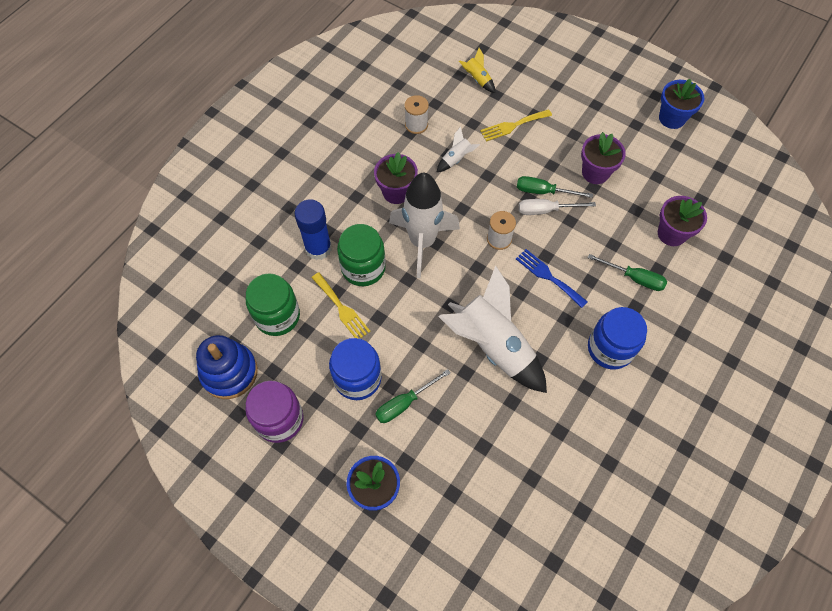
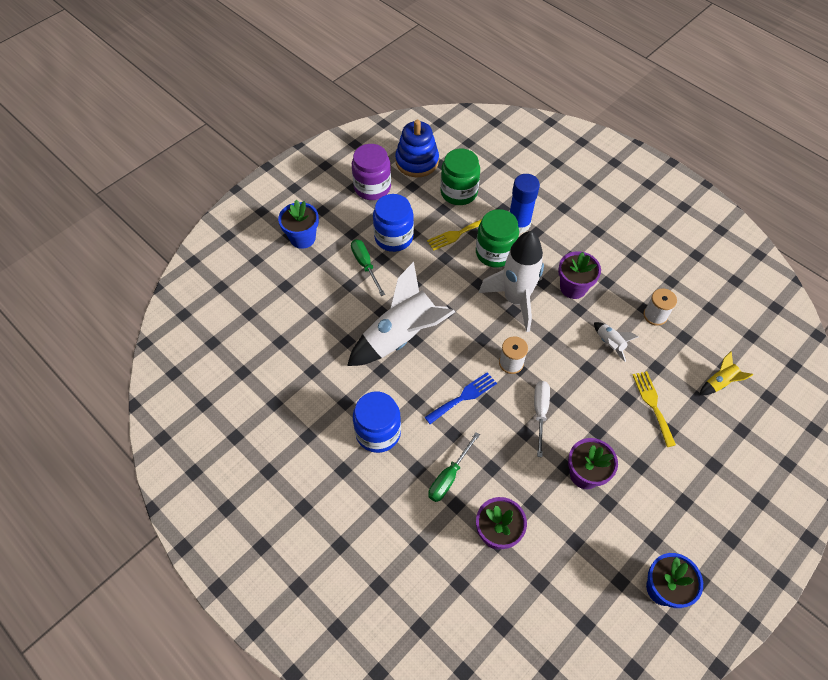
camera: 100 degrees right, 5 degrees down
(543, 191) = (563, 415): green screwdriver -> none

